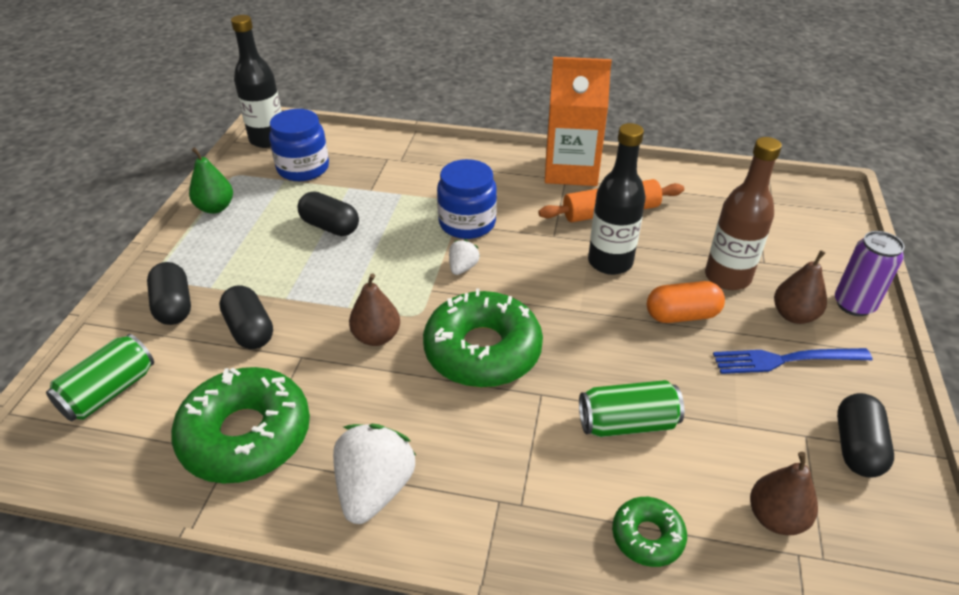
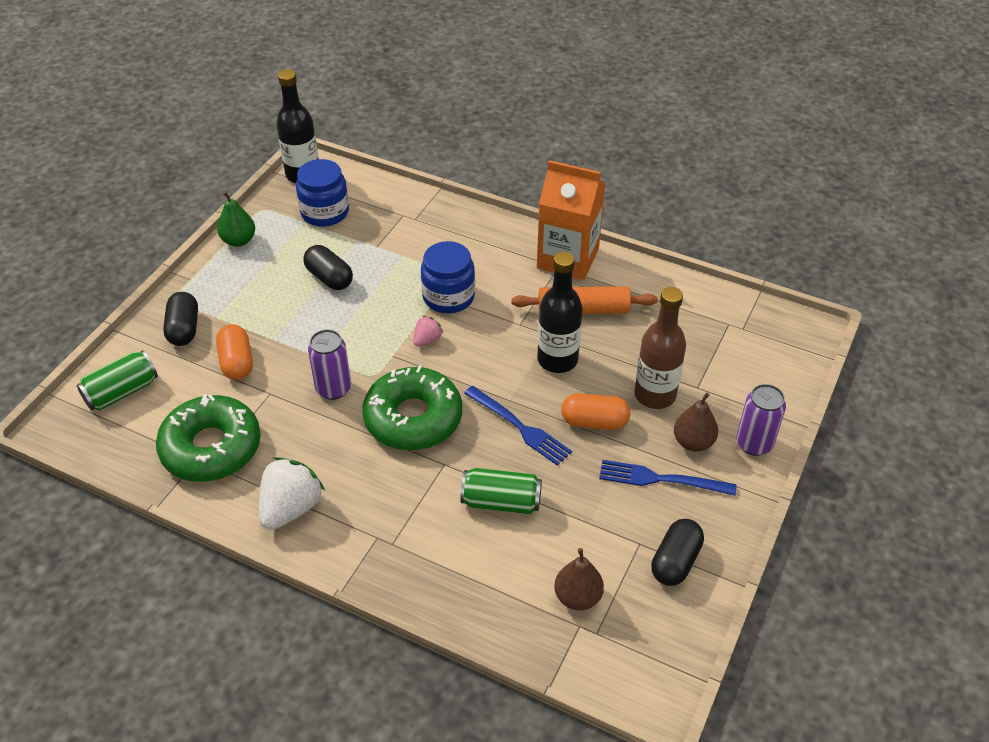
camera: 15 degrees right, 5 degrees up
(250, 330) = (237, 362): black capsule -> orange capsule
(376, 337) = (333, 388): brown pear -> purple can
(462, 268) = (427, 340): white strawberry -> pink strawberry
(606, 336) = (520, 427): none -> blue fork
(647, 536) = (474, 587): green donut -> none

